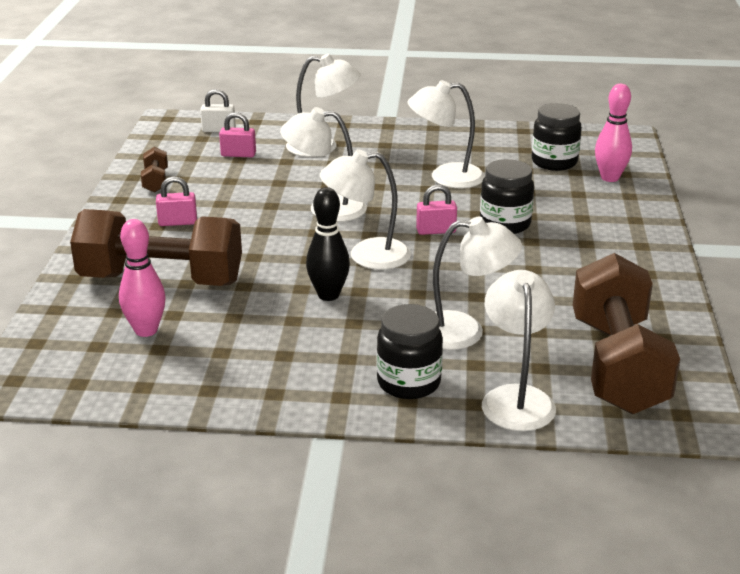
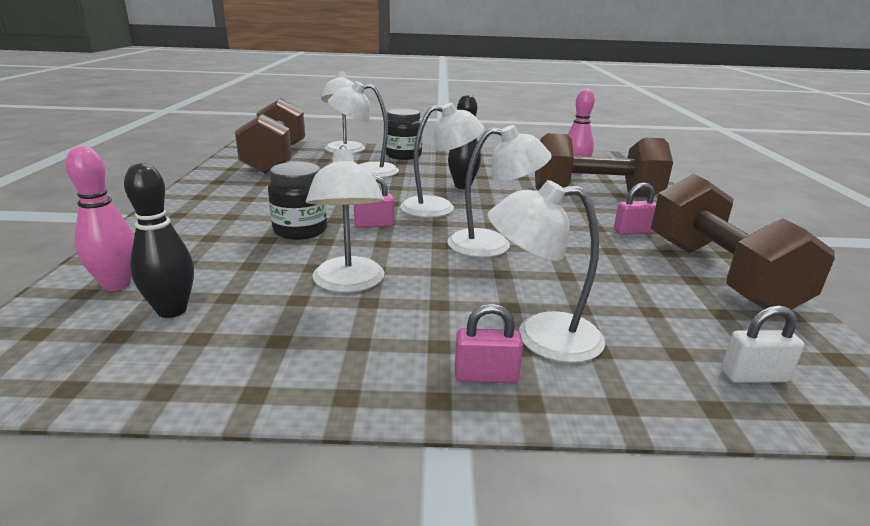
camera: 175 degrees right, 5 degrees down
(155, 181) = (718, 275): brown dumbbell -> brown dumbbell, size x2.43
(238, 154) = (660, 318): pink padlock -> pink padlock (486, 376)
(445, 177) = (349, 283): white lamp -> white lamp turned 90 degrees clockwise
(554, 162) = (172, 310): black jar -> black bowling pin

